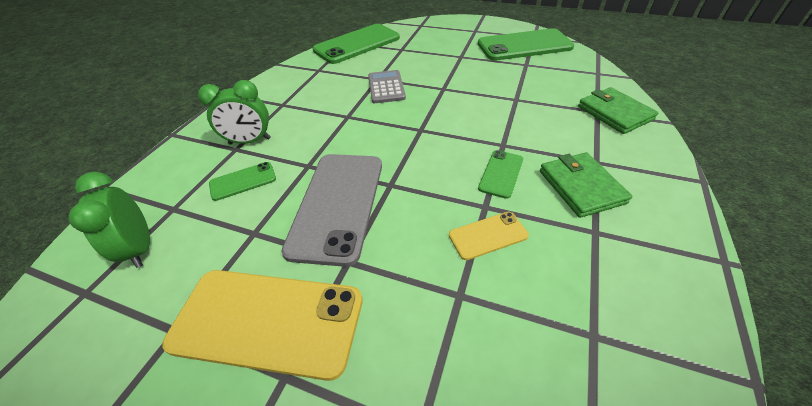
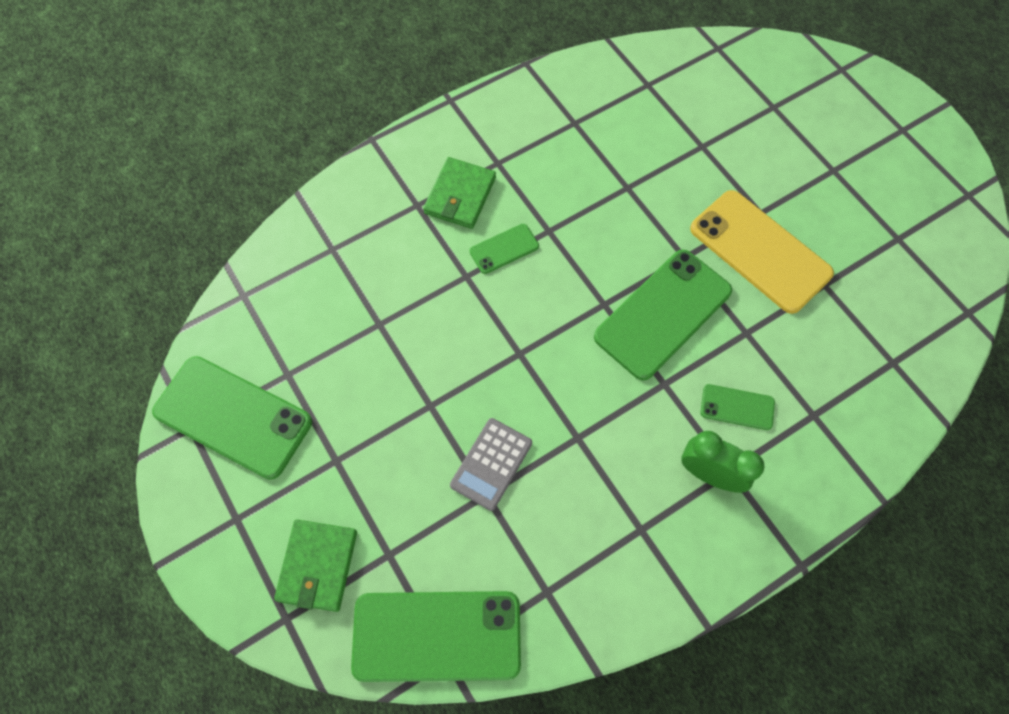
camera: 145 degrees left, 20 degrees up
(141, 248) = (847, 382): green clock -> none
(337, 205) = (663, 314): grey phone -> green phone
(488, 235) = (571, 209): yellow phone -> none
(614, 113) = (322, 235): green wallet -> green wallet (318, 566)

